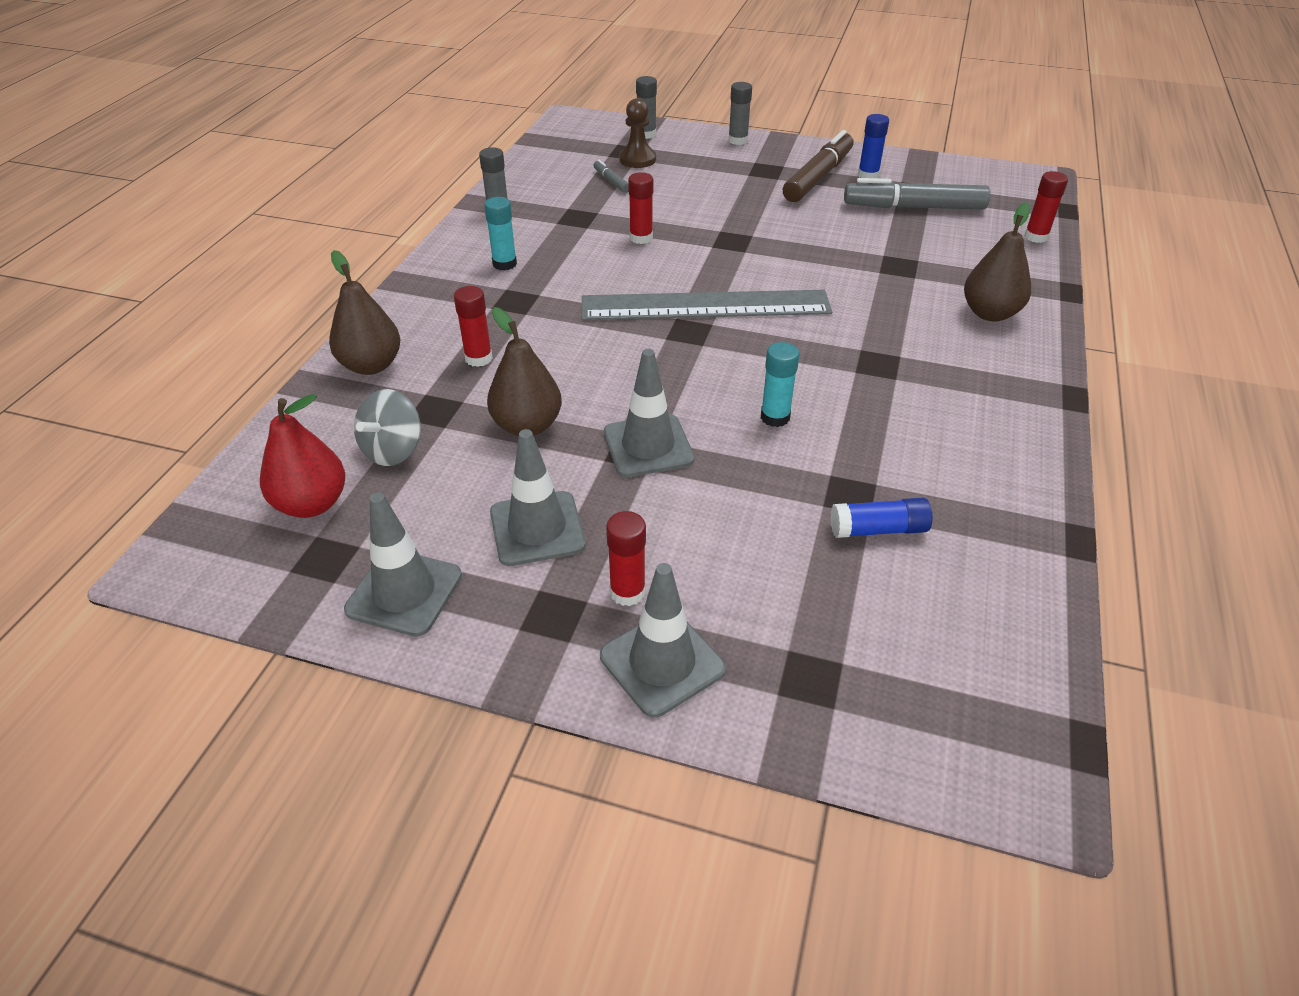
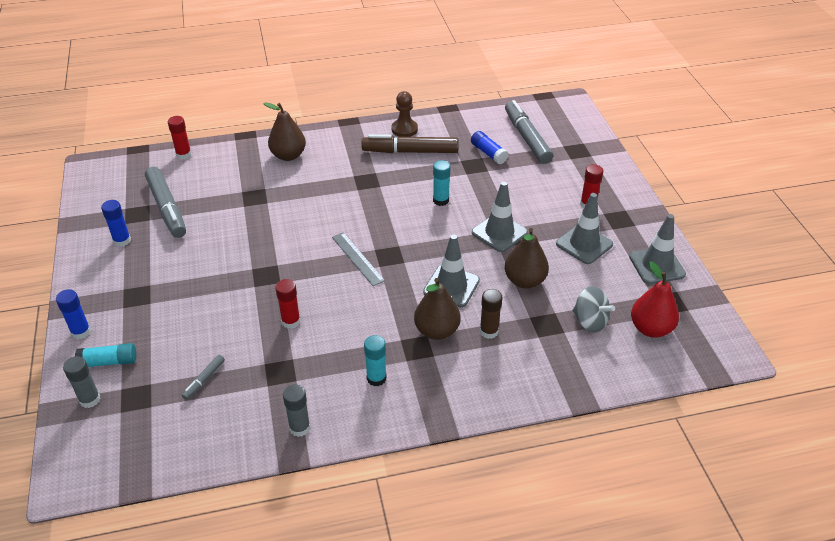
camera: 120 degrees left, 0 degrees up
(371, 365) = (538, 378): brown pear -> brown pear (436, 331)
(393, 450) = (590, 321): grey spinning top -> grey spinning top turned 45 degrees clockwise
(478, 358) = (489, 331): red glue stick -> brown glue stick
(637, 159) = (151, 382): brown pawn -> brown pawn (404, 129)
(662, 663) = (608, 184): grey traffic cone -> grey traffic cone (451, 286)
(684, 146) = (108, 362): none -> turquoise glue stick
(705, 306) = (357, 258): grey ruler -> grey ruler, size x0.49
(738, 140) = (81, 332): grey glue stick -> blue glue stick
(818, 177) = (138, 264): brown marker -> brown marker (410, 151)
(904, 614) = (527, 138): none -> grey marker

